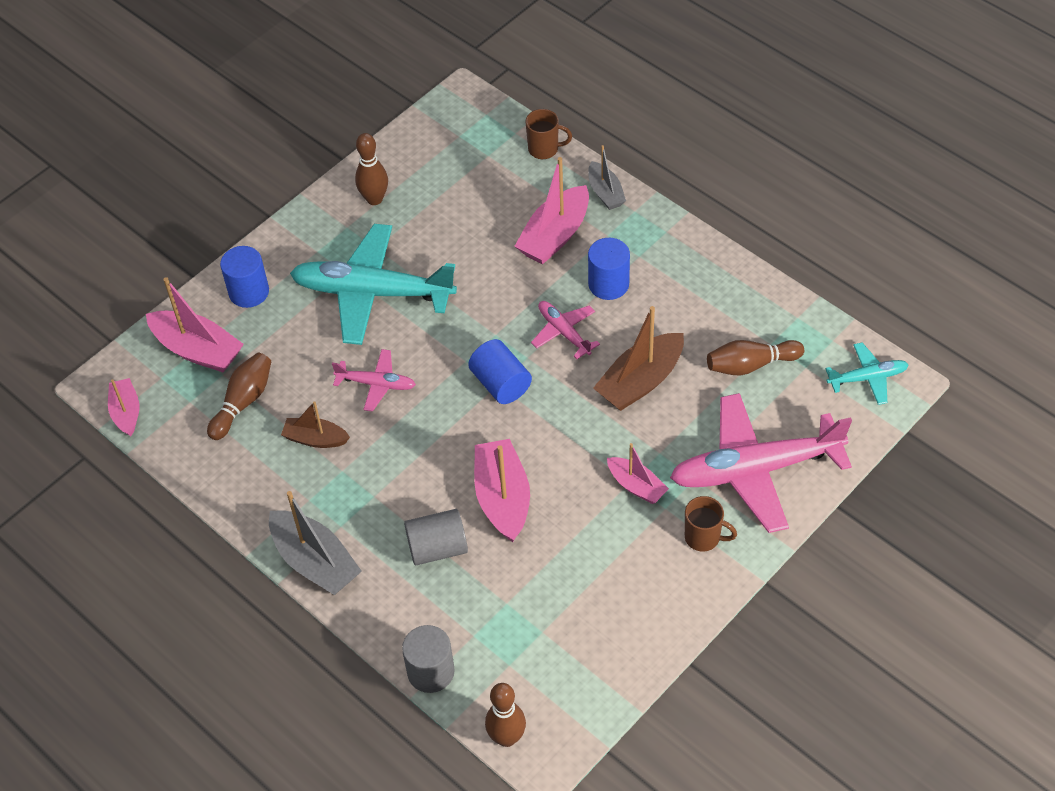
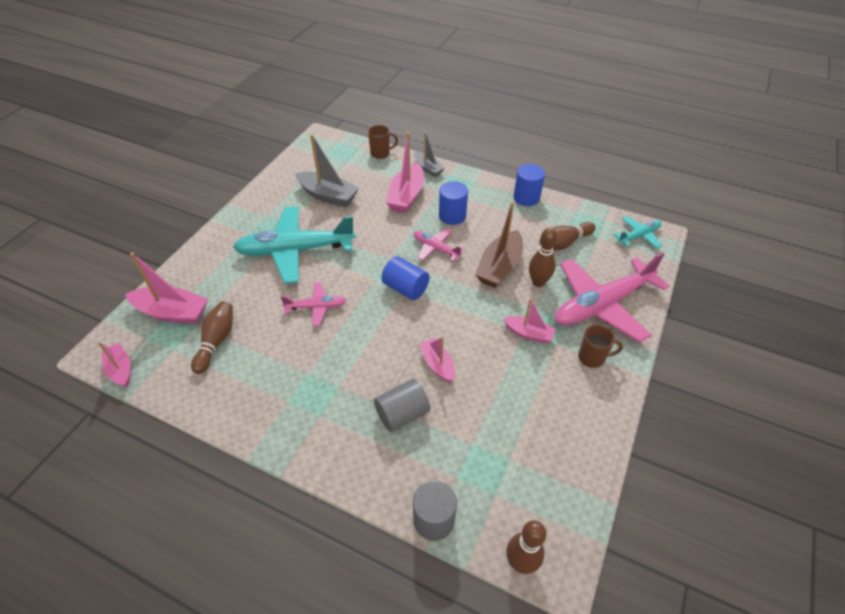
camera: 20 degrees left, 5 degrees down
(249, 292) = (204, 267): blue cylinder -> blue cylinder (526, 198)
(315, 439) = (280, 355): brown boat -> none
(315, 562) = (306, 450): grey boat -> grey boat (328, 196)
(374, 199) = (280, 197): brown bowling pin -> brown bowling pin (538, 282)
(503, 498) = (437, 364): pink boat -> pink boat, size x0.61

